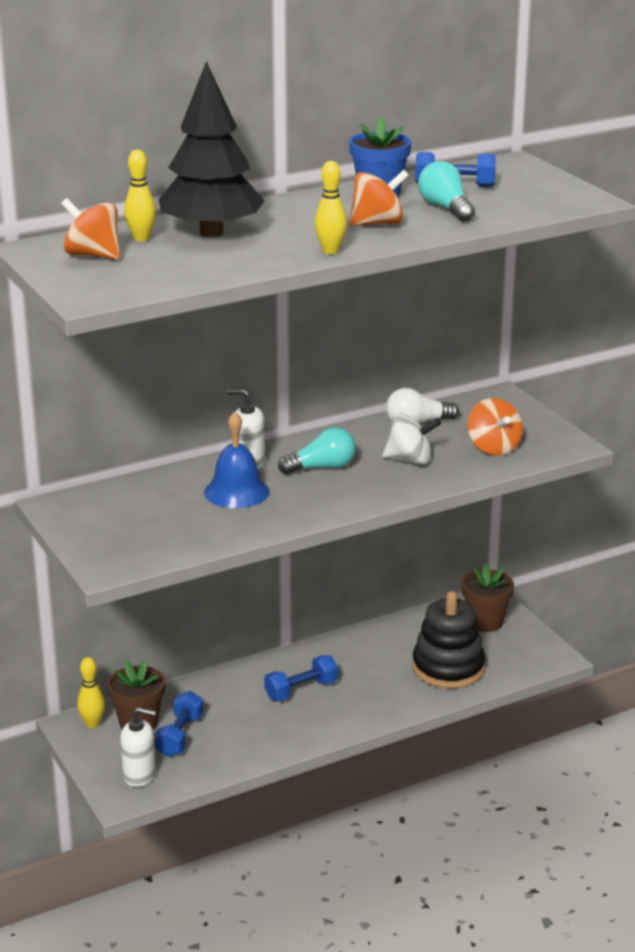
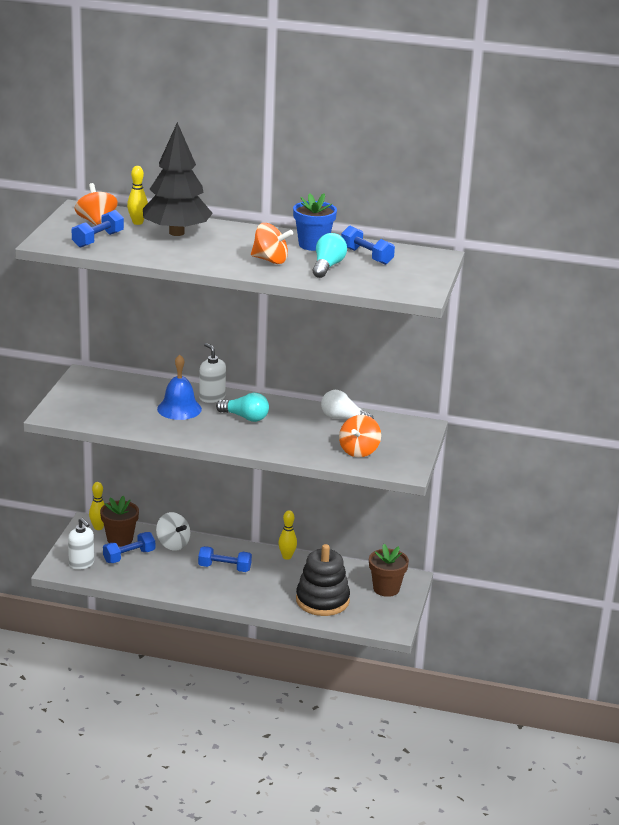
camera: 40 degrees right, 0 degrees up
(143, 272) = (98, 240): none -> blue dumbbell
(330, 251) = (210, 265): yellow bowling pin -> yellow bowling pin (287, 557)
(409, 460) = (299, 435): white spinning top -> white spinning top (173, 544)

